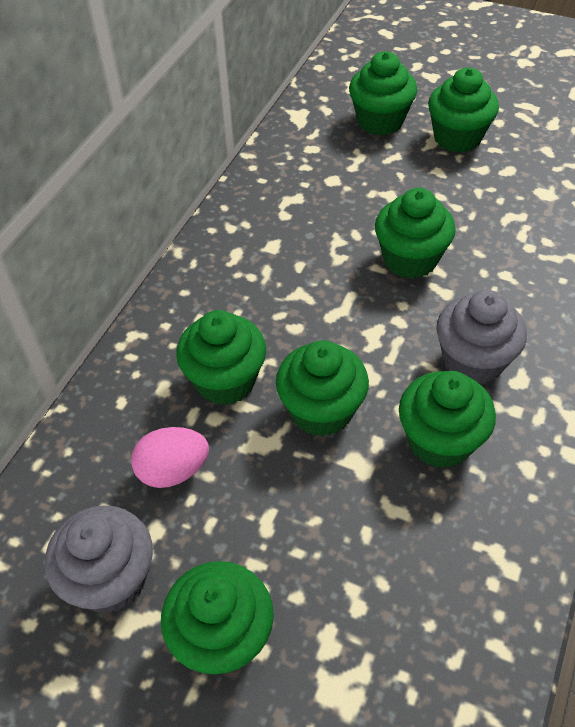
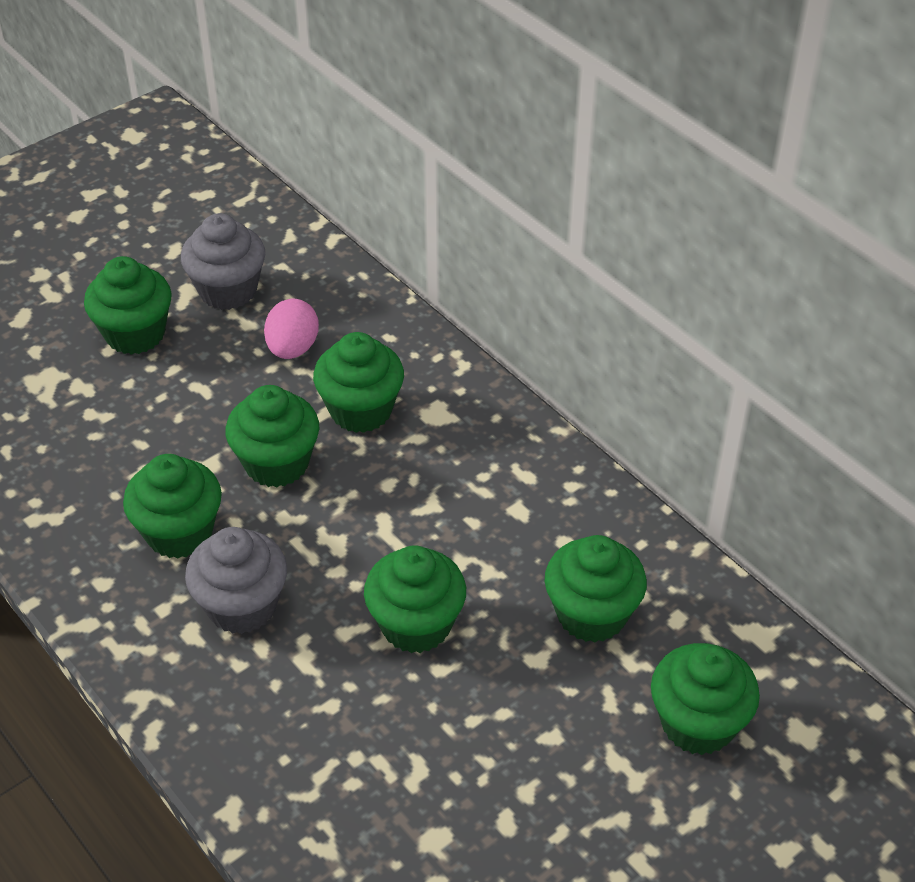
camera: 115 degrees right, 5 degrees down
(457, 138) = (610, 799): green cupcake -> green cupcake (591, 614)

